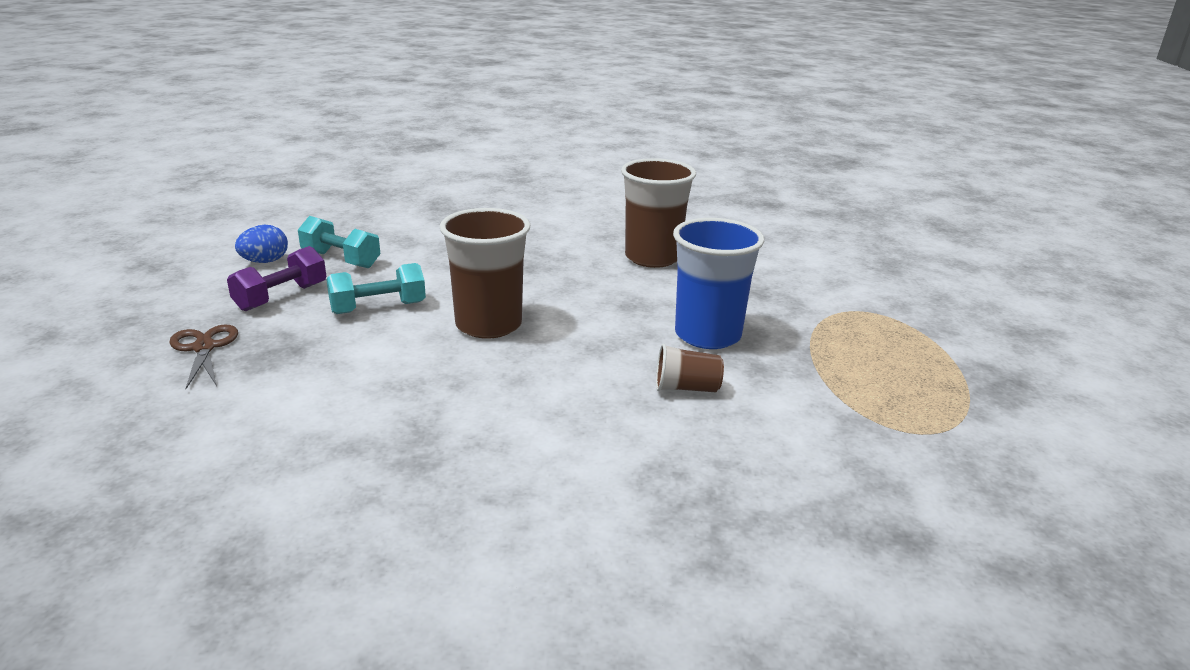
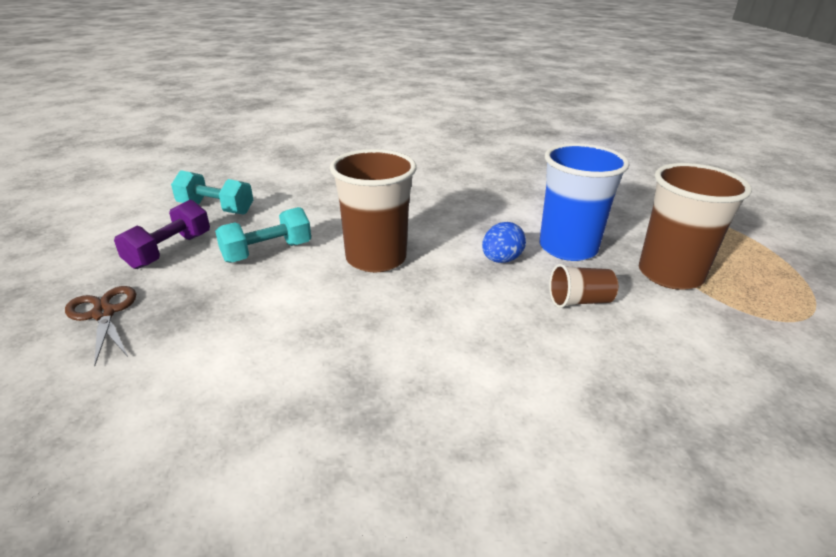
camera: 10 degrees left, 5 degrees up
(265, 261) = (143, 217): blue egg -> blue egg (501, 260)
(652, 258) = (485, 183): brown cup -> brown cup (670, 274)

